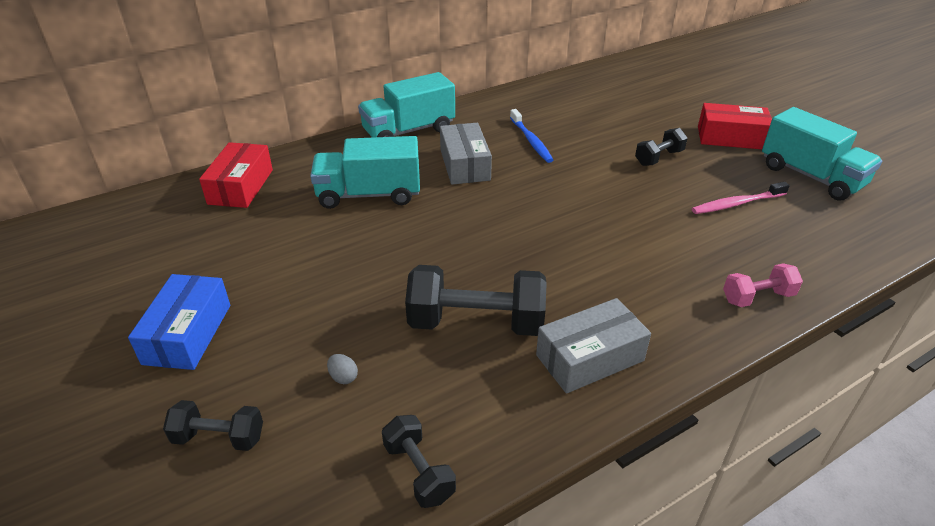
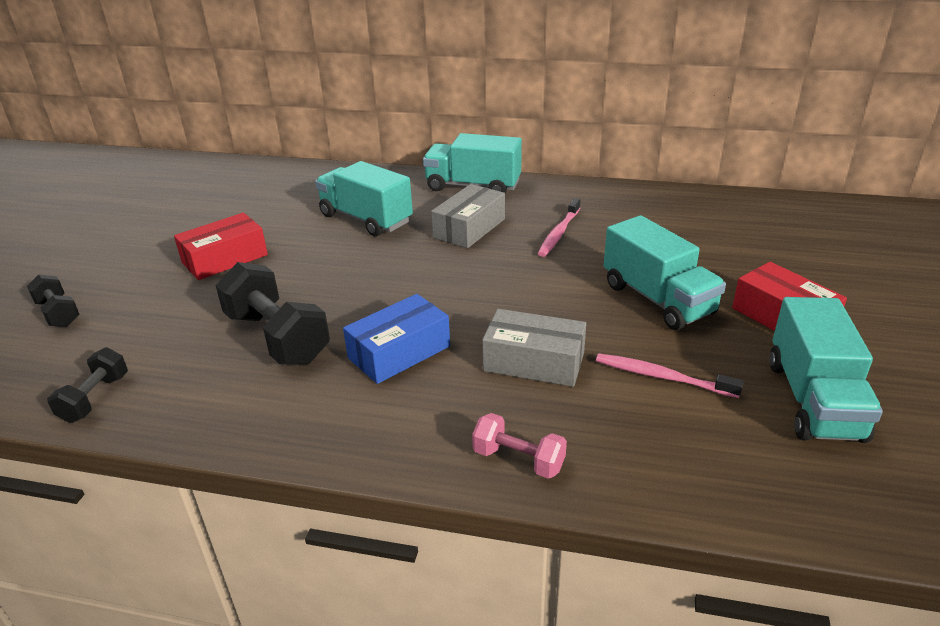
camera: 45 degrees right, 5 degrees down
(188, 334) = (137, 251): blue box -> blue box (399, 352)
(241, 186) = (302, 179): red box -> red box (225, 259)
(343, 377) = (156, 321): grey egg -> none
(531, 140) = (559, 233): blue toothbrush -> pink toothbrush
(590, 358) = (301, 408): grey box -> grey box (534, 362)
(658, 158) = (657, 299): black dumbbell -> turquoise truck

